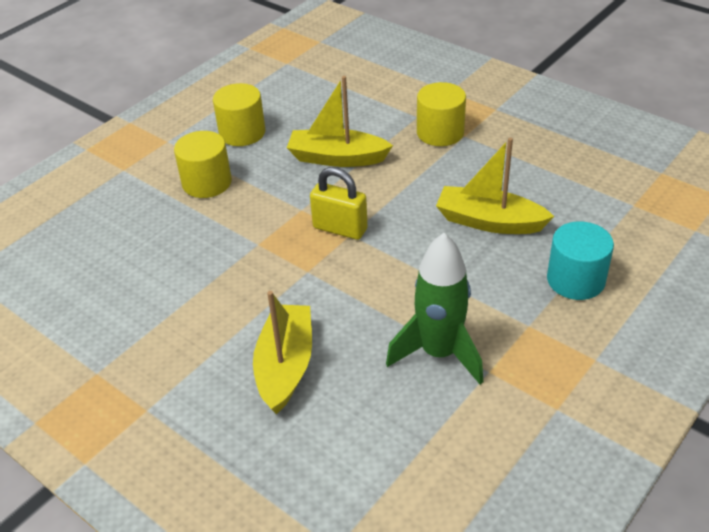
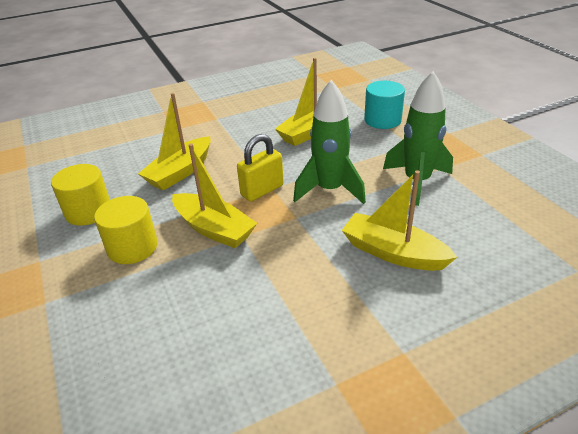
camera: 65 degrees left, 5 degrees down
(257, 221) = (214, 229): none -> yellow boat
(372, 281) = (329, 190): none -> green rocket
(440, 132) = (203, 125): yellow cylinder -> none

